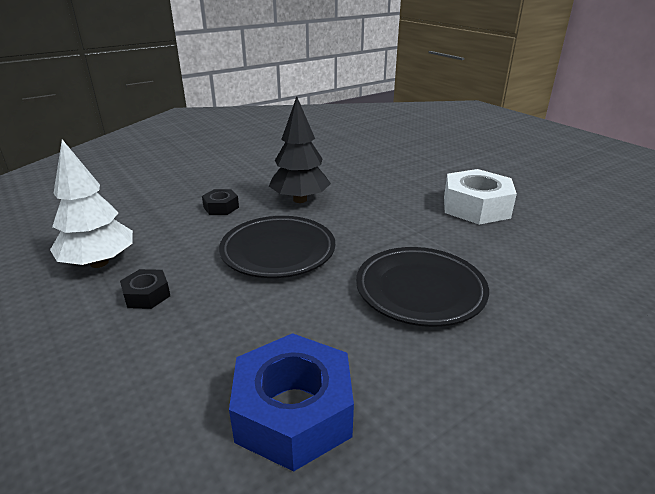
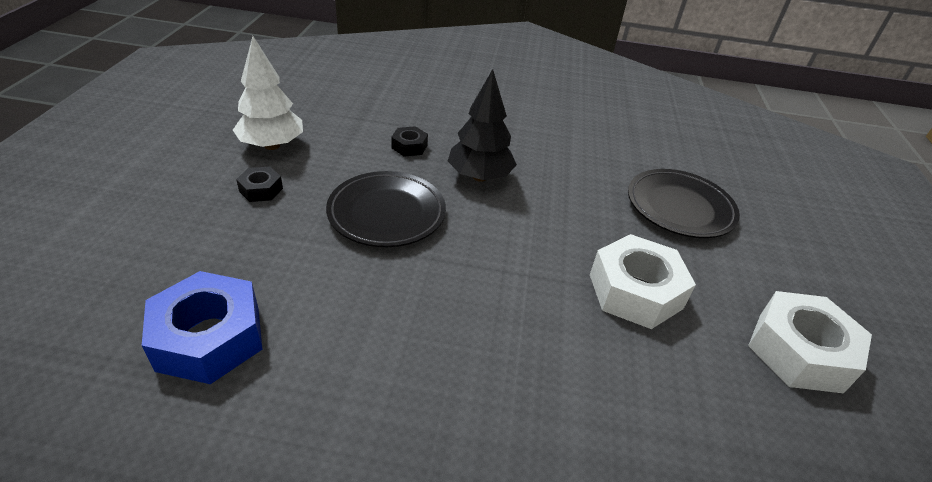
camera: 40 degrees right, 10 degrees up
(420, 290) = (431, 327): black plate -> black plate (679, 208)
(569, 190) = (799, 351): none -> white nut

